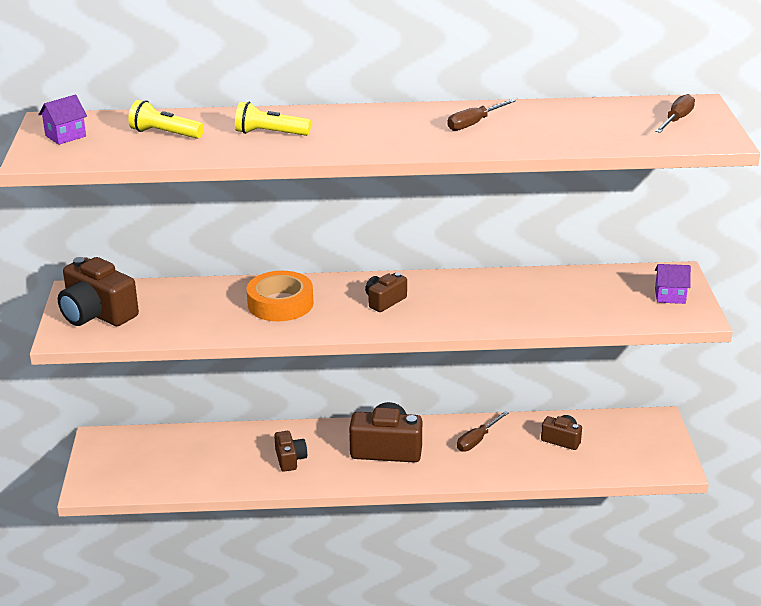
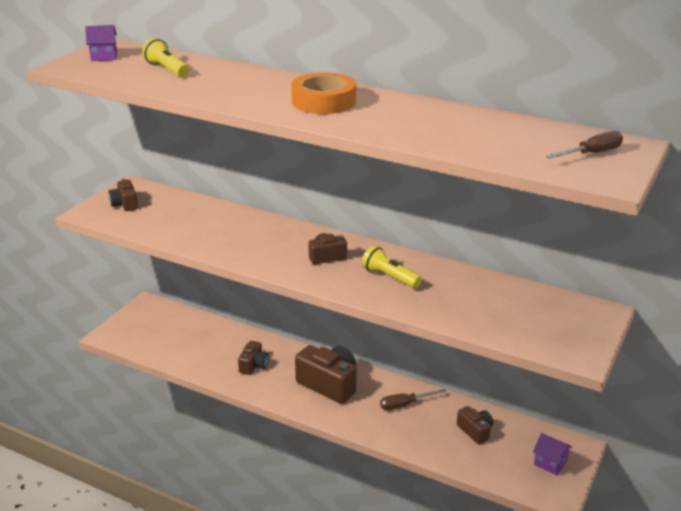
camera: 30 degrees right, 0 degrees up
(97, 314) = (125, 204): brown camera -> brown camera, size x0.55
(270, 133) = (236, 85): yellow flashlight -> yellow flashlight (389, 277)
(280, 303) = (250, 235): orange tape -> orange tape (323, 101)
(474, 123) = (402, 114): brown screwdriver -> none
(670, 296) = (574, 330): purple house -> purple house (550, 463)

